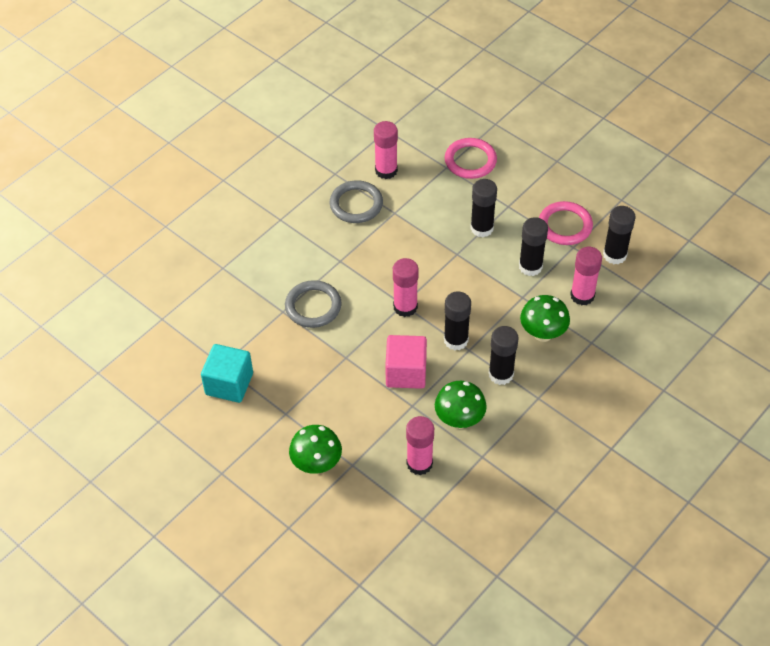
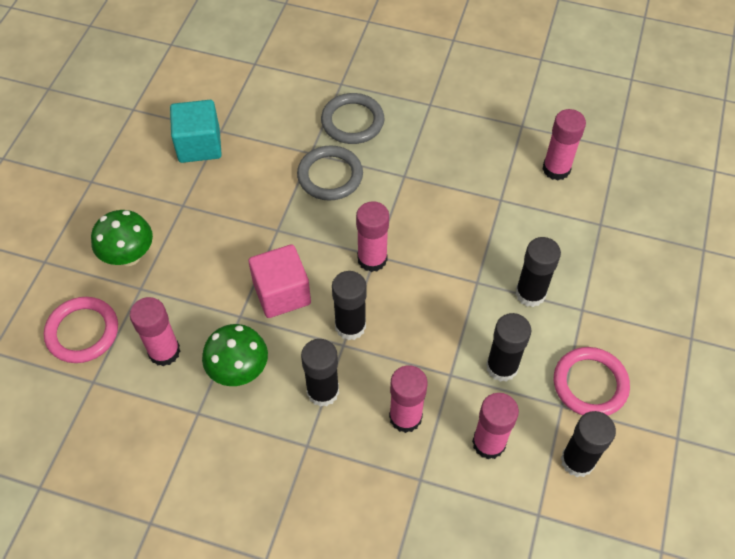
camera: 65 degrees right, 5 degrees up
(356, 204) = (490, 160): grey ring -> grey ring (352, 121)
(470, 161) = (626, 244): pink ring -> pink ring (82, 332)
(543, 334) = (405, 417): green mushroom -> pink glue stick

